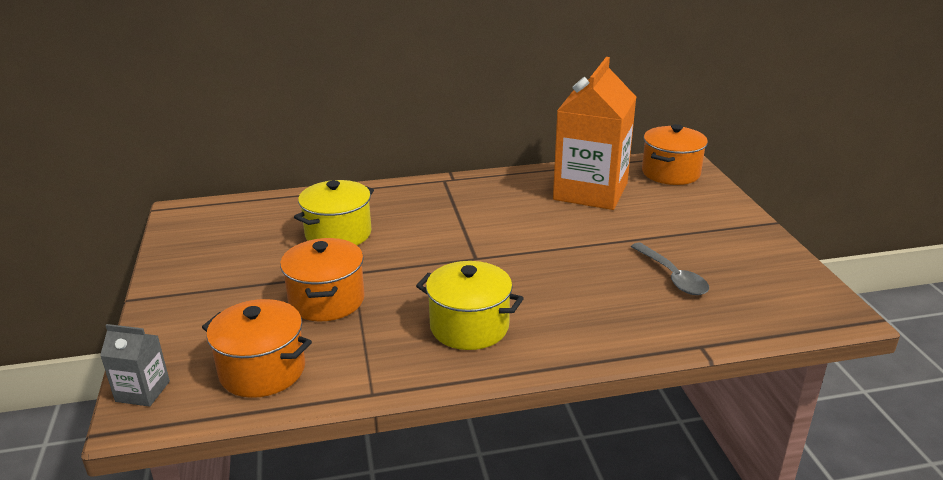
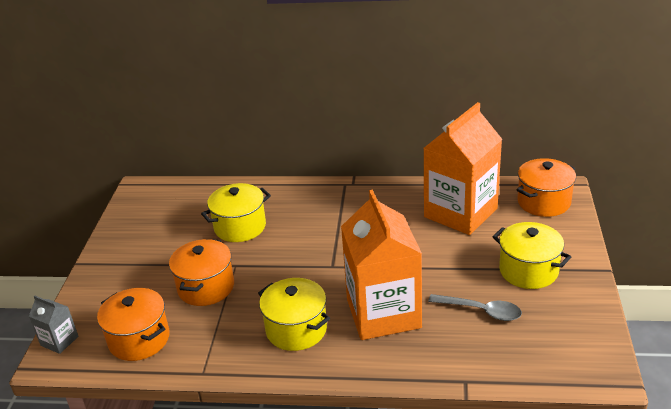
camera: 20 degrees right, 5 degrees up
(564, 295) = (383, 313): none -> orange carton
(672, 276) = (481, 311): grey spoon -> grey spoon turned 60 degrees counterclockwise
(697, 233) = (528, 270): none -> yellow pot

